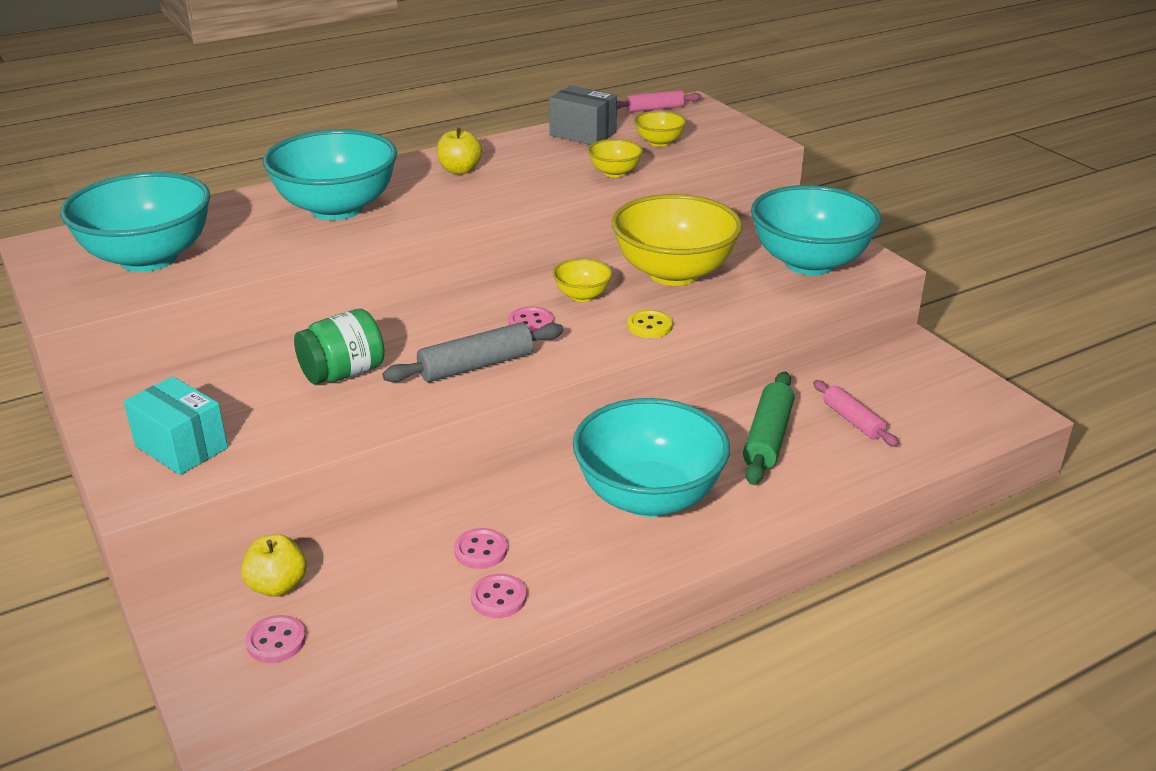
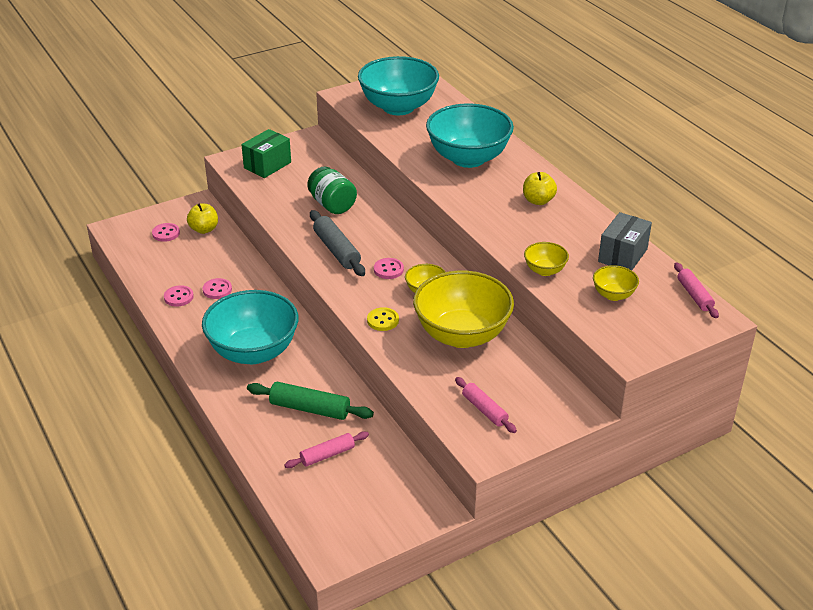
camera: 90 degrees right, 5 degrees up
(181, 447) = (267, 165): turquoise box -> green box
(809, 263) = (484, 410): turquoise bowl -> pink rolling pin

